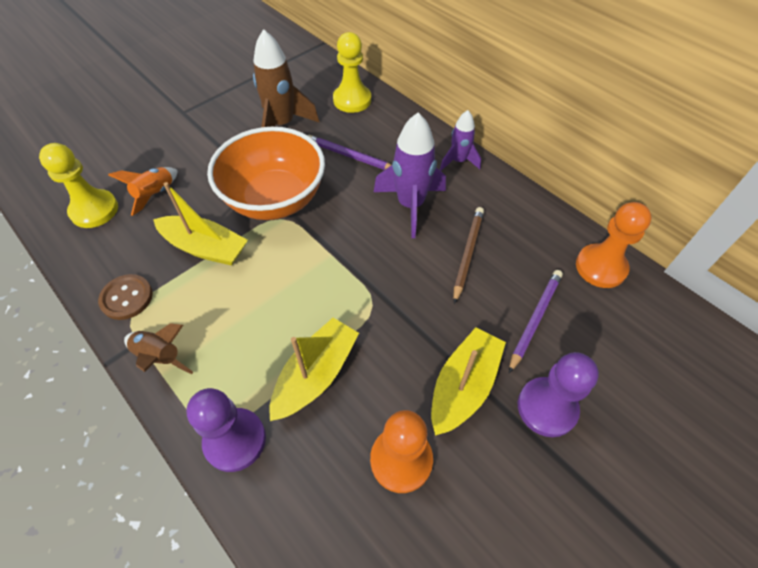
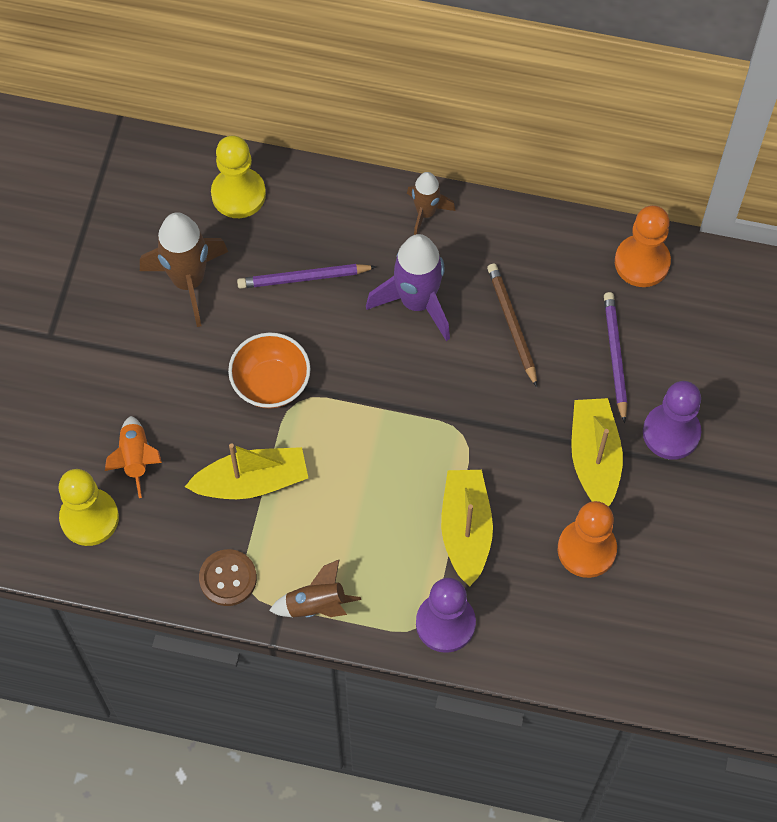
camera: 35 degrees left, 10 degrees up
(275, 199) = (271, 383): orange bowl -> orange bowl, size x0.59
(458, 161) = (426, 213): purple rocket -> brown rocket

